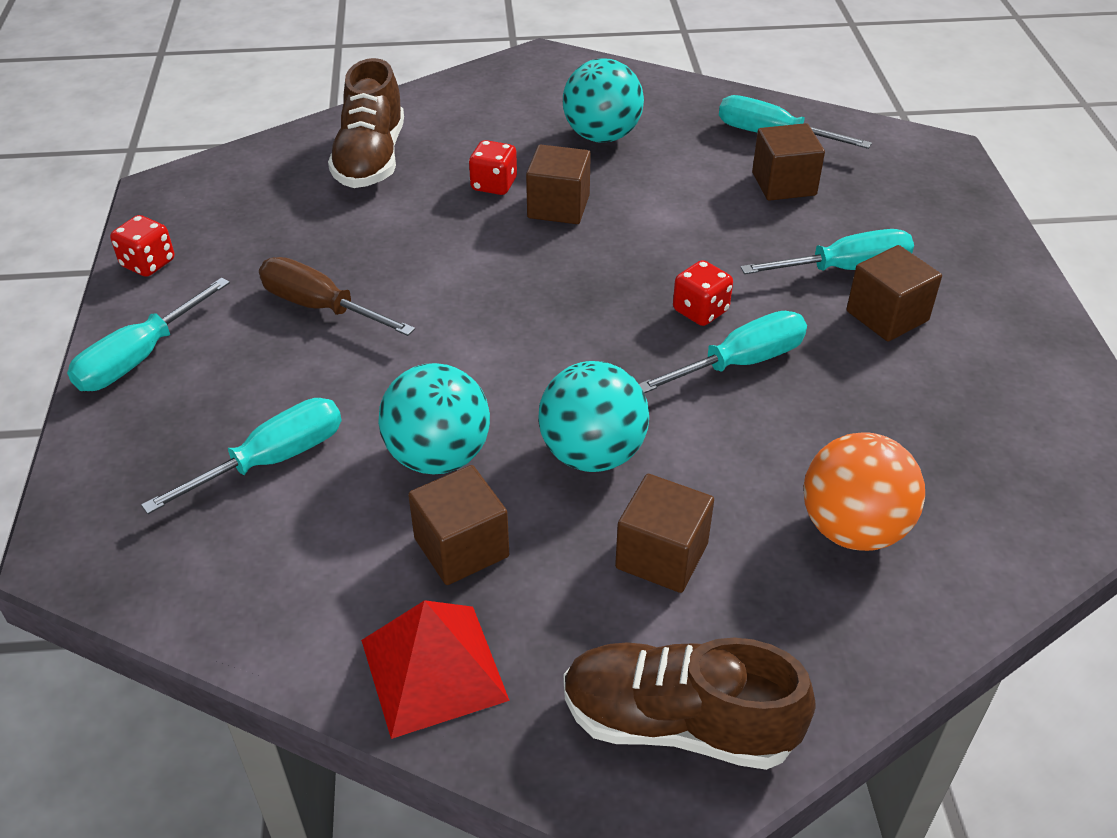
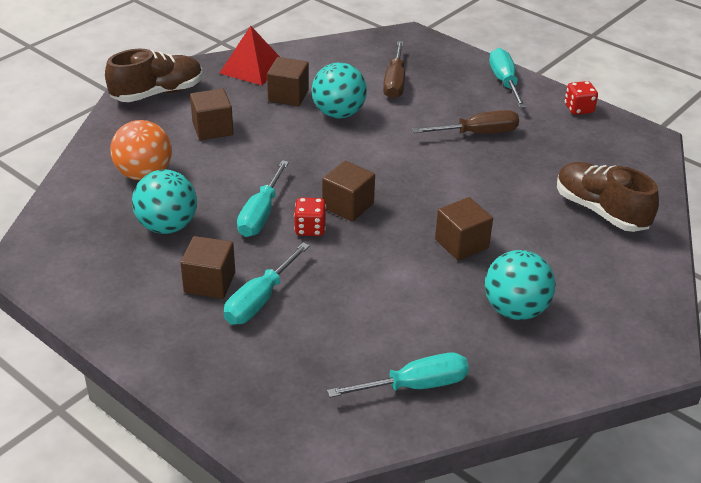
camera: 135 degrees right, 5 degrees down
(271, 461) = (395, 82): turquoise screwdriver -> brown screwdriver
(494, 185) = (515, 235): red dice -> none
(592, 454) = (280, 144): turquoise ball -> turquoise ball (167, 226)
(784, 184) = (360, 344): brown cube -> brown cube (348, 206)

